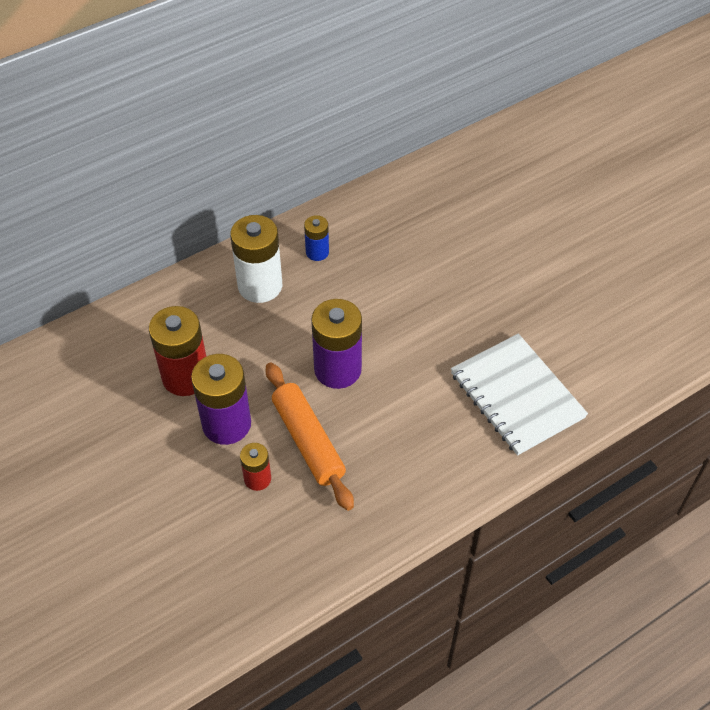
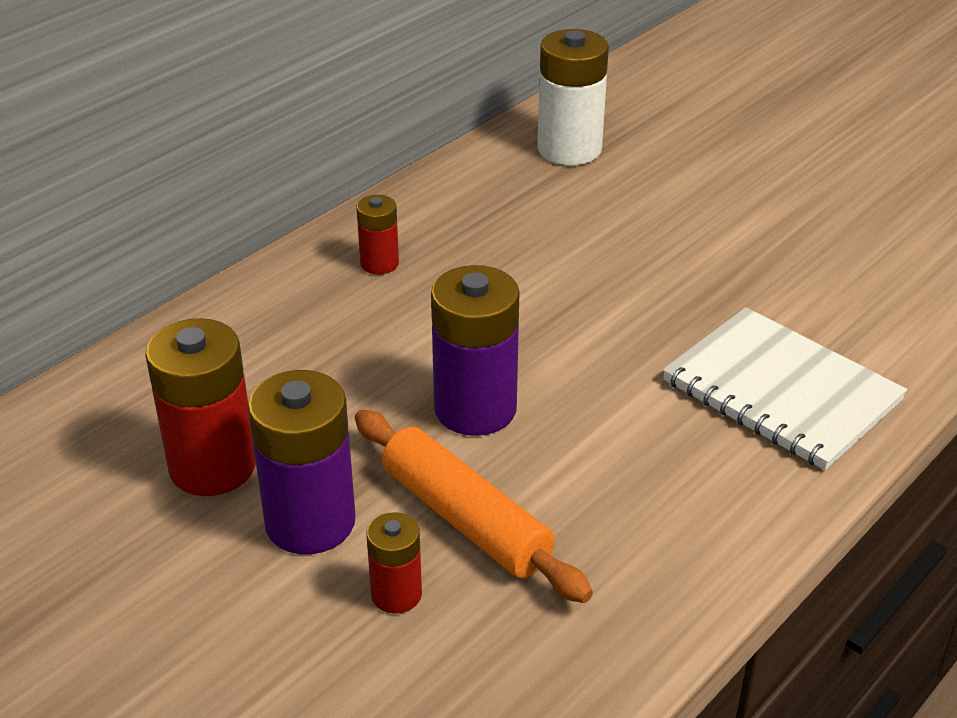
camera: 15 degrees left, 15 degrees down
(260, 286) = (301, 320): white battery -> white battery (569, 149)
(317, 252) = (379, 263): blue battery -> red battery

